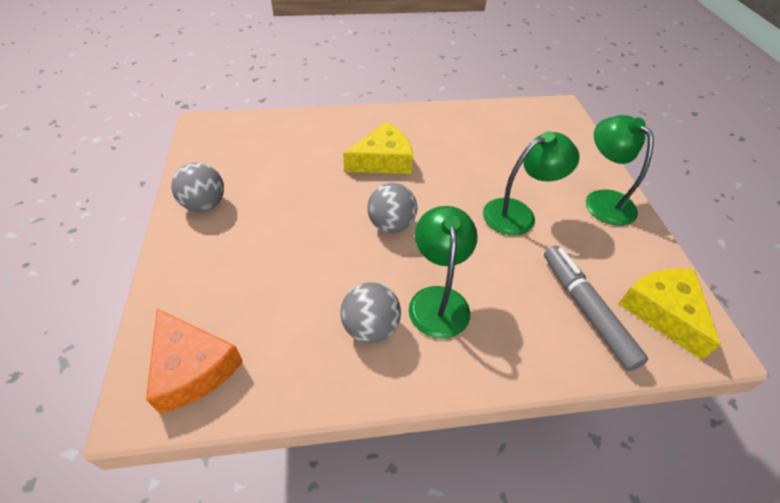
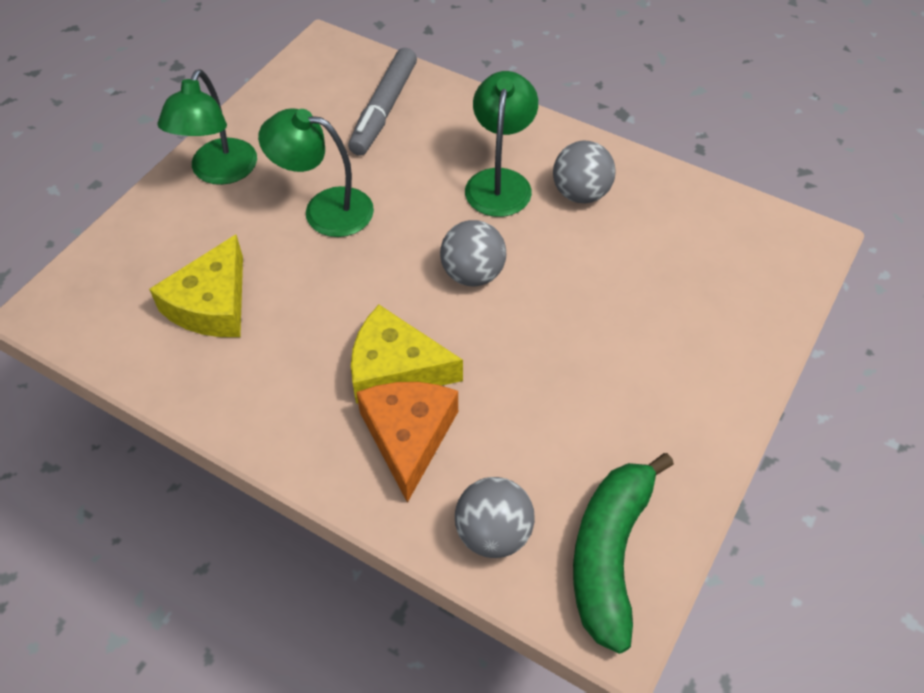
camera: 140 degrees left, 5 degrees up
(192, 368) = (758, 245): orange cheese -> orange cheese (408, 436)
(205, 205) = (679, 432): grey ball -> grey ball (493, 533)
(218, 144) = (610, 554): none -> green banana
(438, 300) = (500, 182): green lamp -> green lamp turned 150 degrees clockwise
(663, 312) = (326, 77): yellow cheese -> yellow cheese (212, 304)

